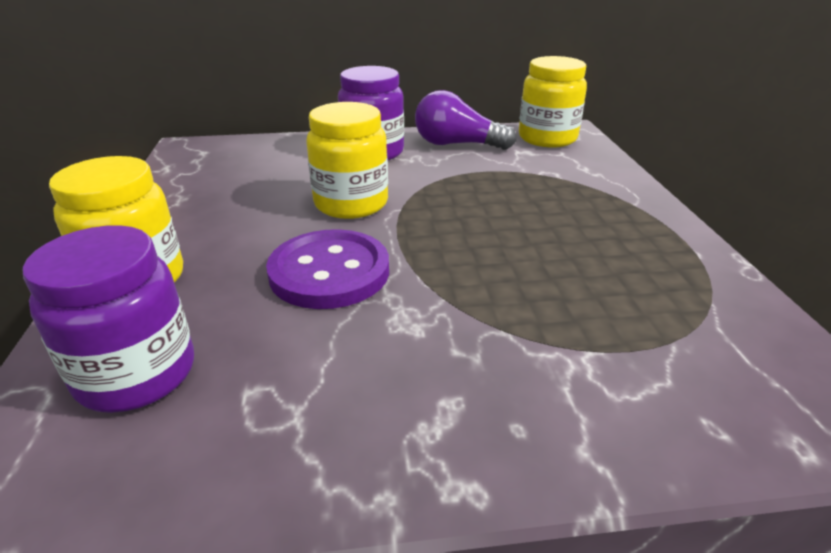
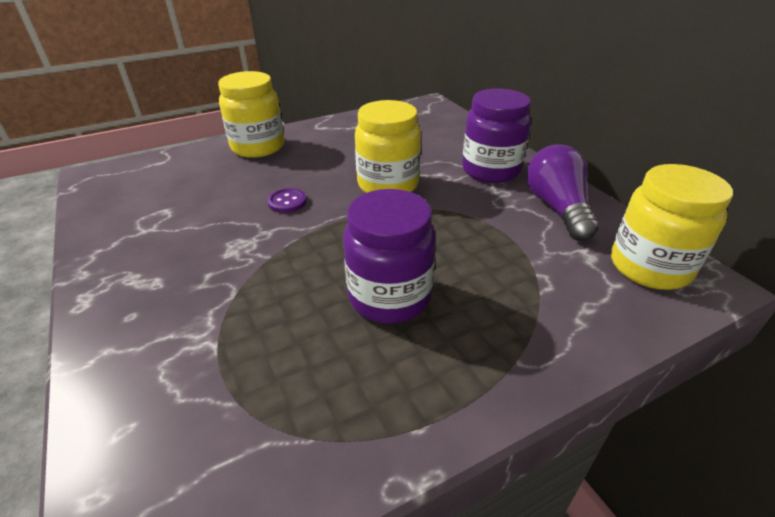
camera: 70 degrees right, 5 degrees up
(137, 374) = (177, 176): purple jar -> purple jar (389, 297)
(329, 272) = (287, 202): purple button -> purple button, size x0.45

